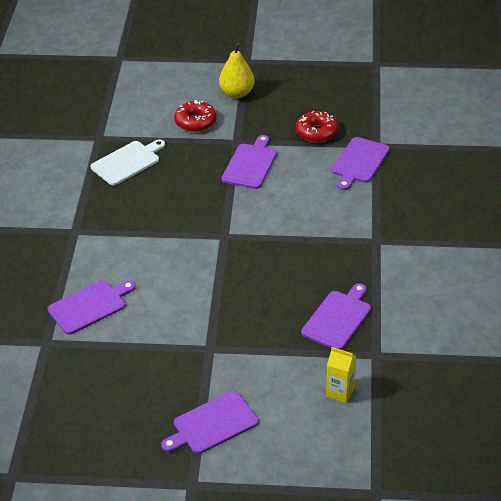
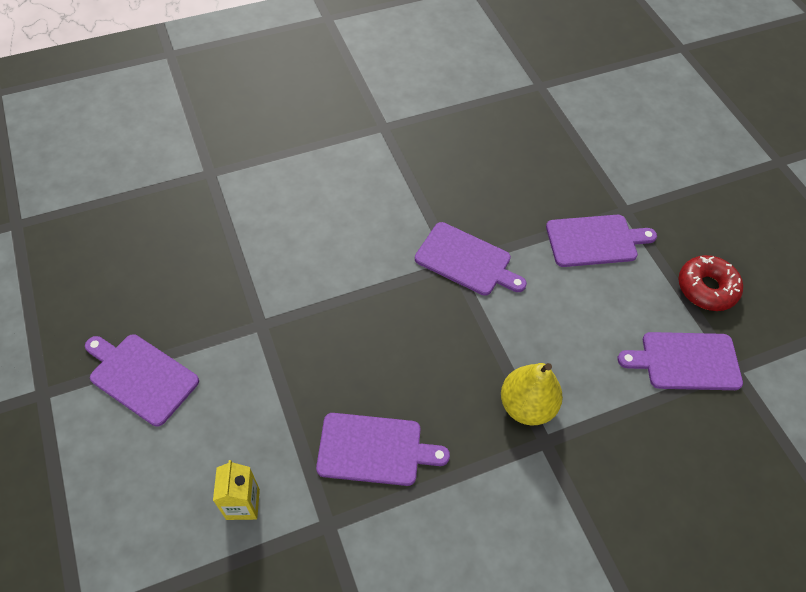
camera: 60 degrees right, 15 degrees up
(90, 306) = (278, 186): purple cutting board -> purple cutting board (466, 260)
(127, 162) = (518, 125): white cutting board -> none
(195, 122) = (630, 157): red donut -> none
(237, 93) = (712, 176): yellow pear -> yellow pear (526, 405)

